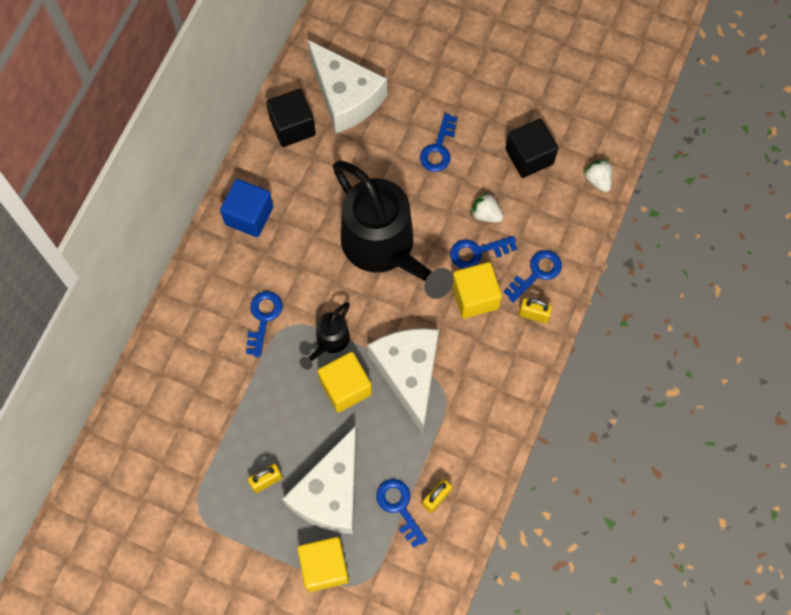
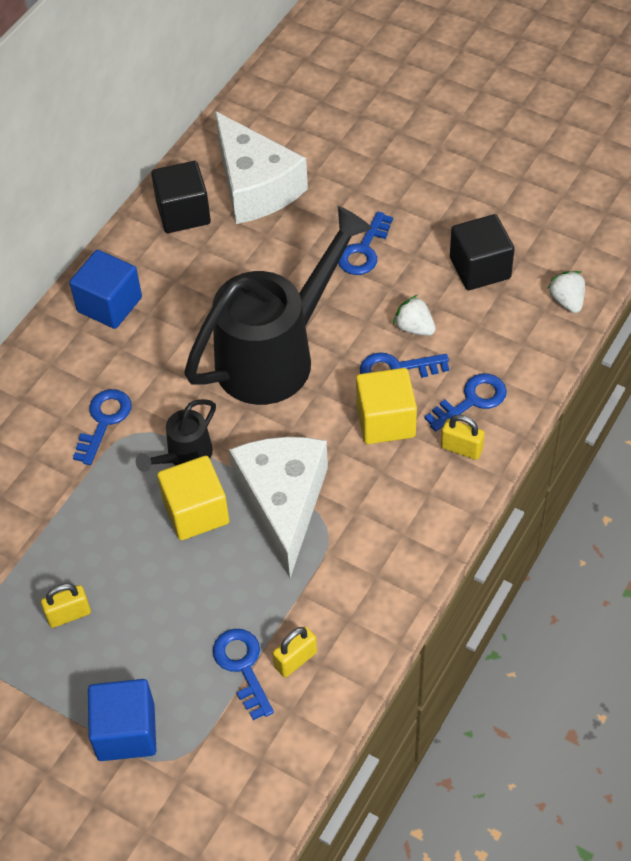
camera: 10 degrees right, 15 degrees down
(324, 567) = (126, 732): yellow cube -> blue cube
(331, 493) = (152, 639): white cheese -> none
(384, 248) = (276, 355): black watering can -> black watering can turned 105 degrees counterclockwise

